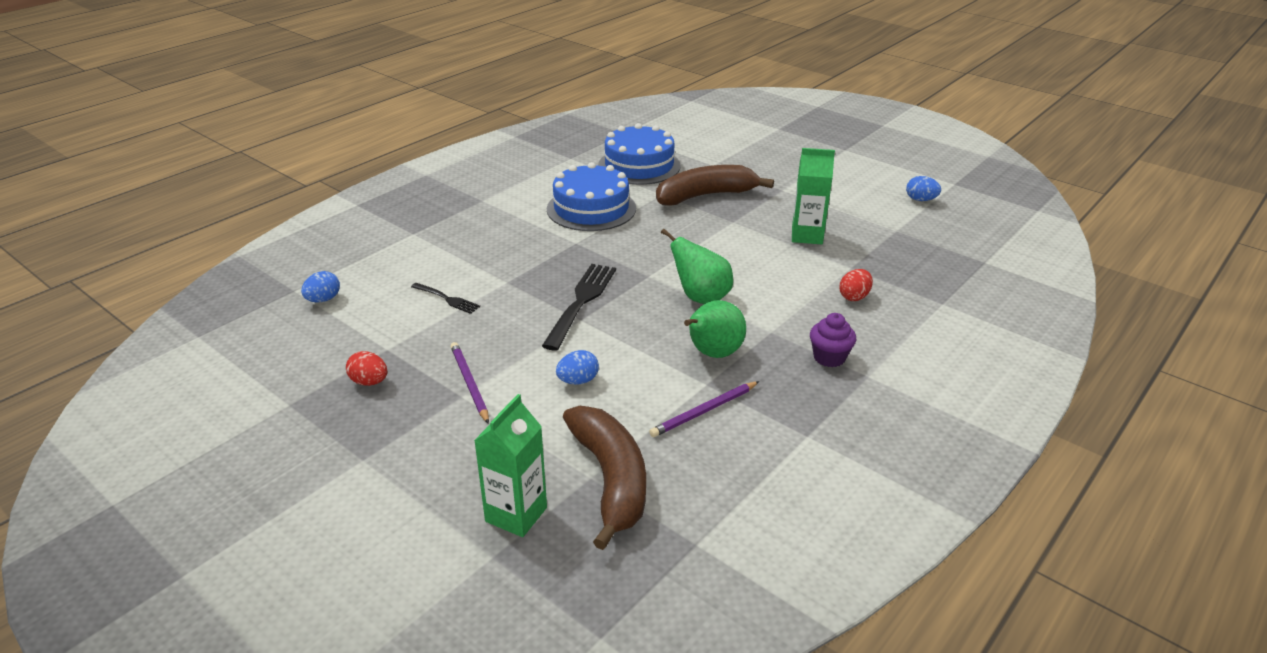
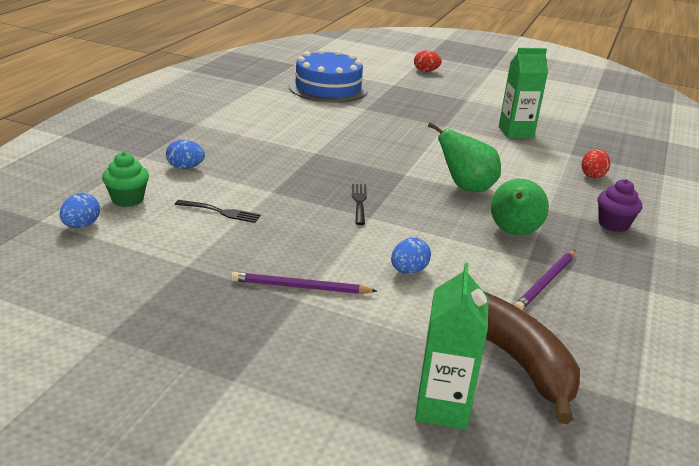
camera: 20 degrees left, 5 degrees down
(369, 382) = (188, 300): red egg -> red egg (426, 71)
(375, 277) = (127, 199): none -> green cupcake
(469, 383) = (300, 287): purple pencil -> purple pencil turned 45 degrees counterclockwise
(581, 303) = (359, 202): black fork -> black fork, size x0.53
(591, 208) = (309, 124): blue cake -> none
(706, 196) = (406, 108): brown banana -> none
(920, 200) = (582, 100): blue egg -> blue egg (185, 167)

